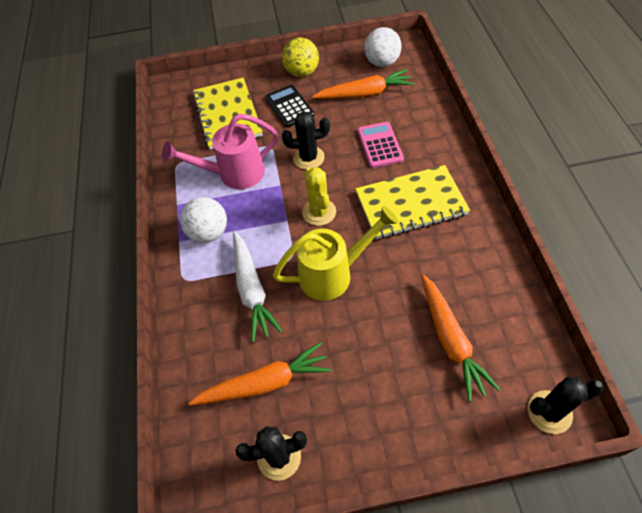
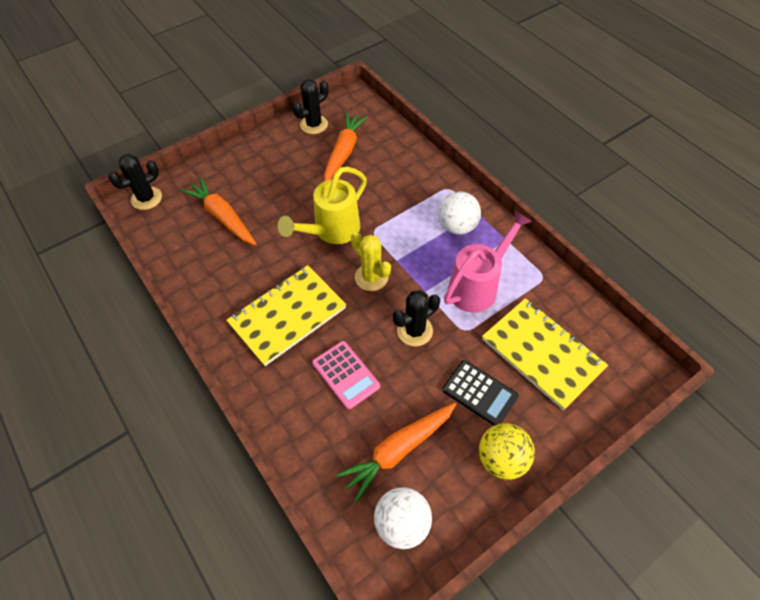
camera: 150 degrees right, 0 degrees up
(252, 290) = (390, 199): white carrot -> none
(265, 383) = (344, 152): orange carrot -> orange carrot turned 150 degrees clockwise

